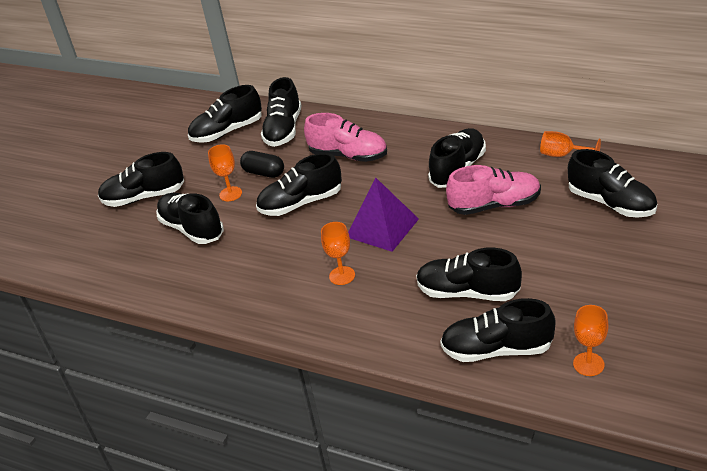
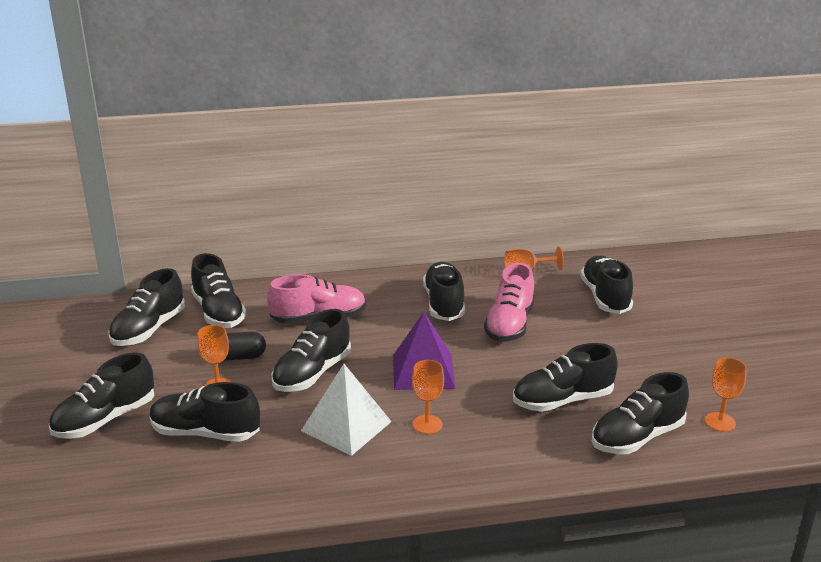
camera: 40 degrees left, 10 degrees down
(284, 256) = (346, 426): none -> white pyramid
(494, 205) = (509, 324): pink shoe -> pink shoe turned 150 degrees clockwise
(611, 203) = (605, 297): black shoe -> black shoe turned 105 degrees counterclockwise

